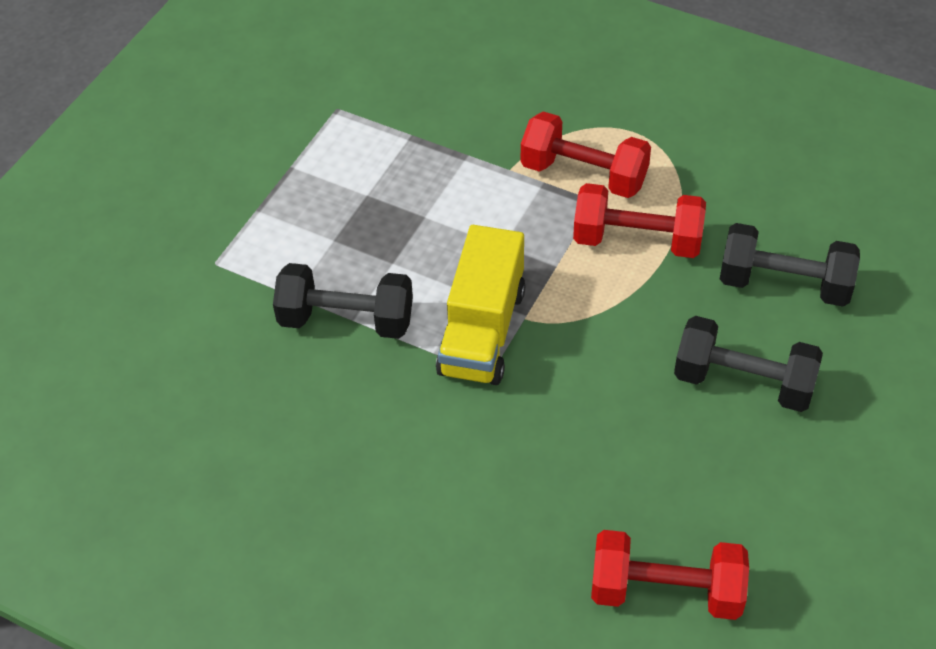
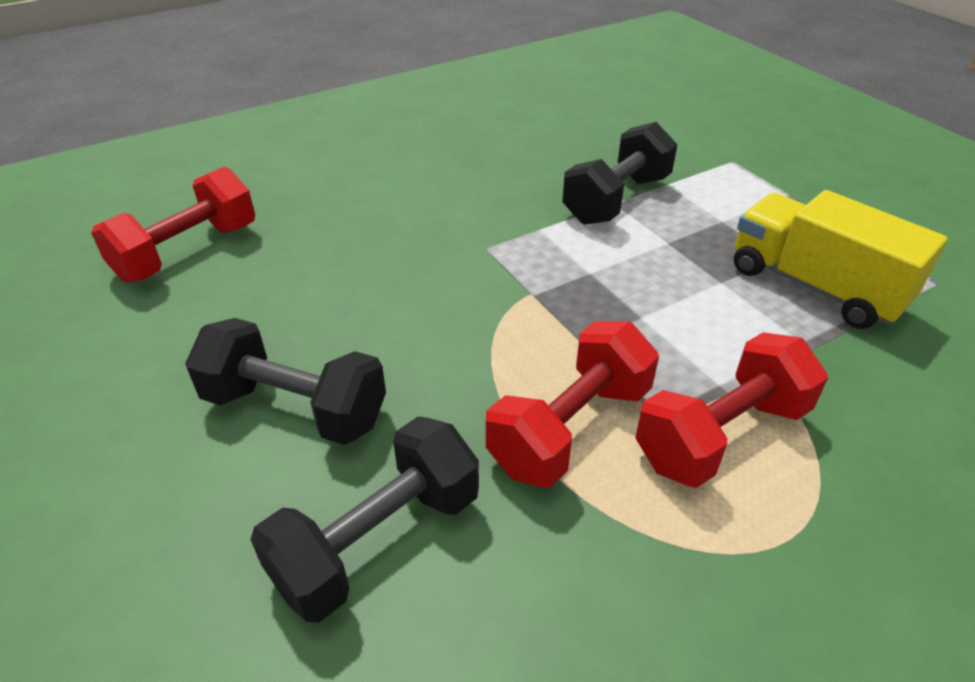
camera: 120 degrees right, 10 degrees down
(482, 331) = (538, 262): yellow truck -> yellow truck (815, 286)
(743, 382) = (295, 408): black dumbbell -> black dumbbell turned 60 degrees clockwise

